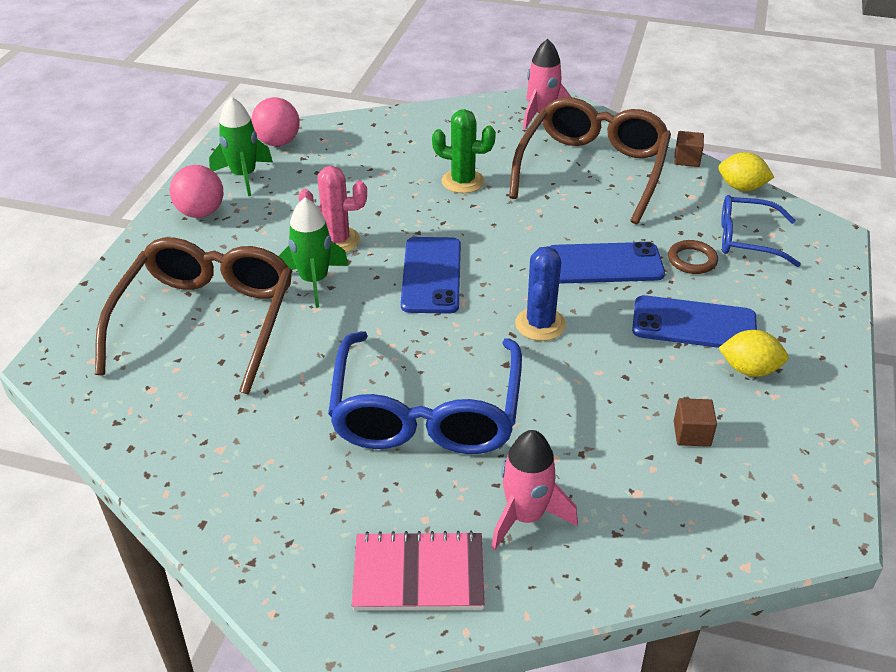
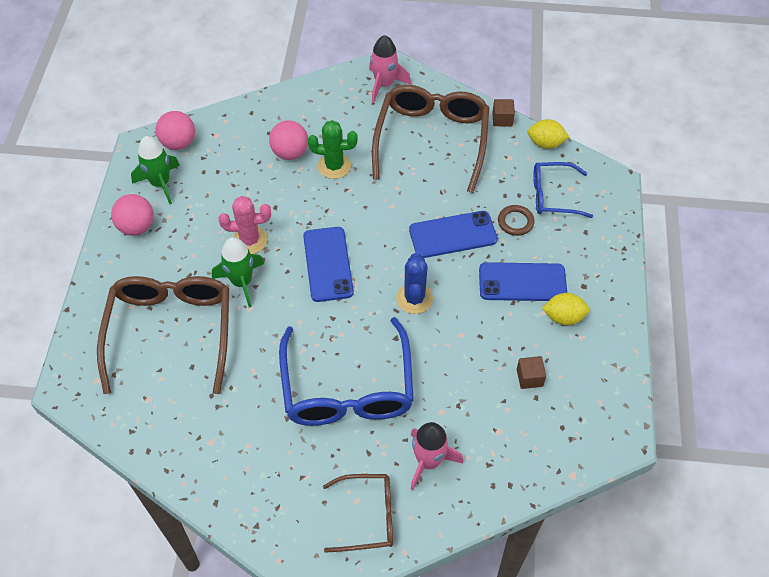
camera: 10 degrees left, 15 degrees up
(411, 164) = (290, 153): none -> pink ball
(418, 574) = (367, 516): pink notebook -> brown glasses

